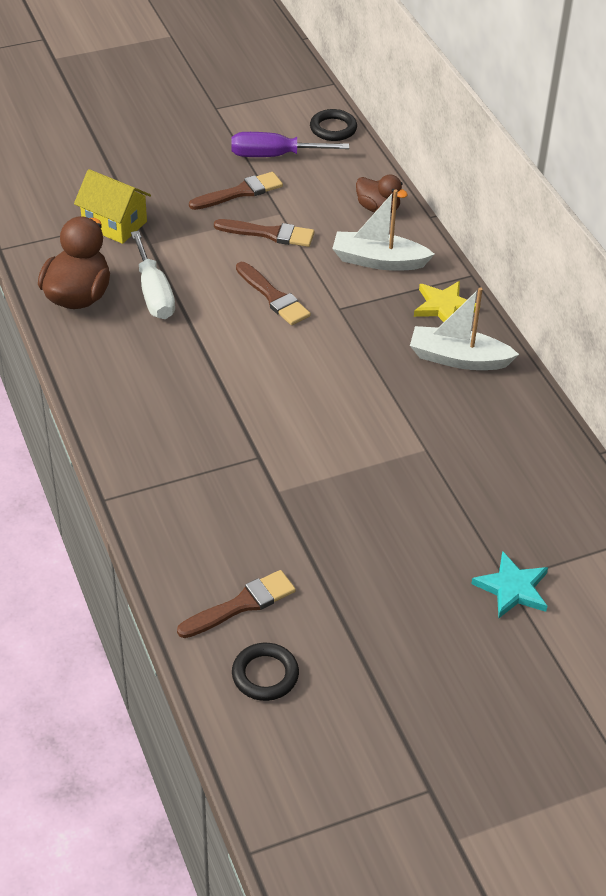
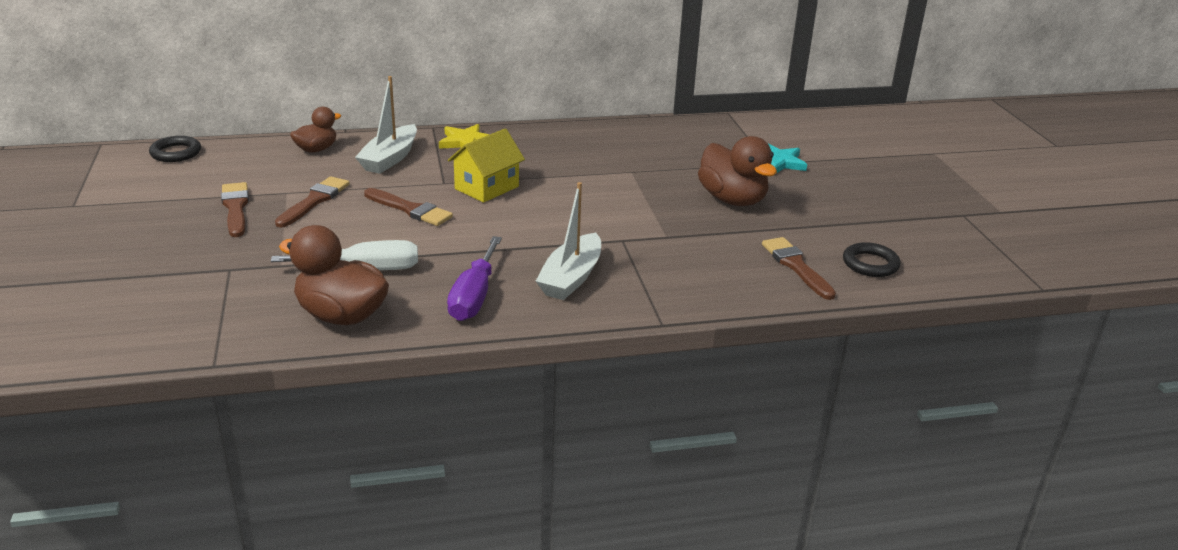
camera: 80 degrees left, 15 degrees down
(114, 224) = (229, 283): yellow house -> yellow house (486, 188)
(273, 297) = (410, 209): brown brush -> brown brush turned 60 degrees clockwise
(274, 156) = (191, 185): purple screwdriver -> purple screwdriver (474, 297)
(385, 545) = (732, 200): none -> brown duck
(458, 359) = (531, 145): white boat -> white boat (571, 278)

